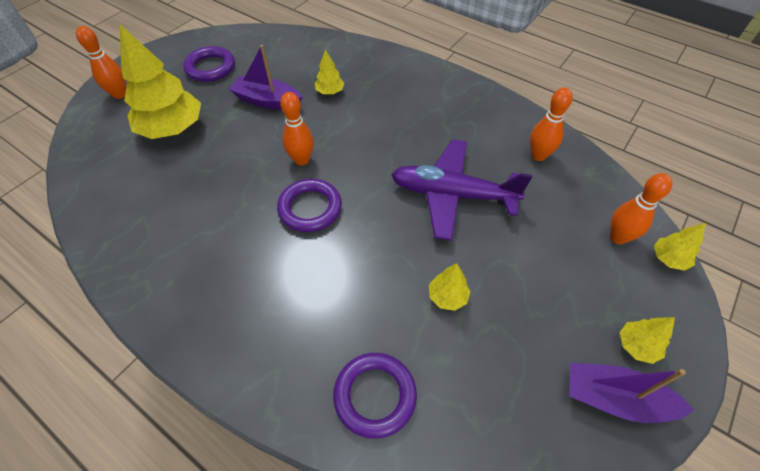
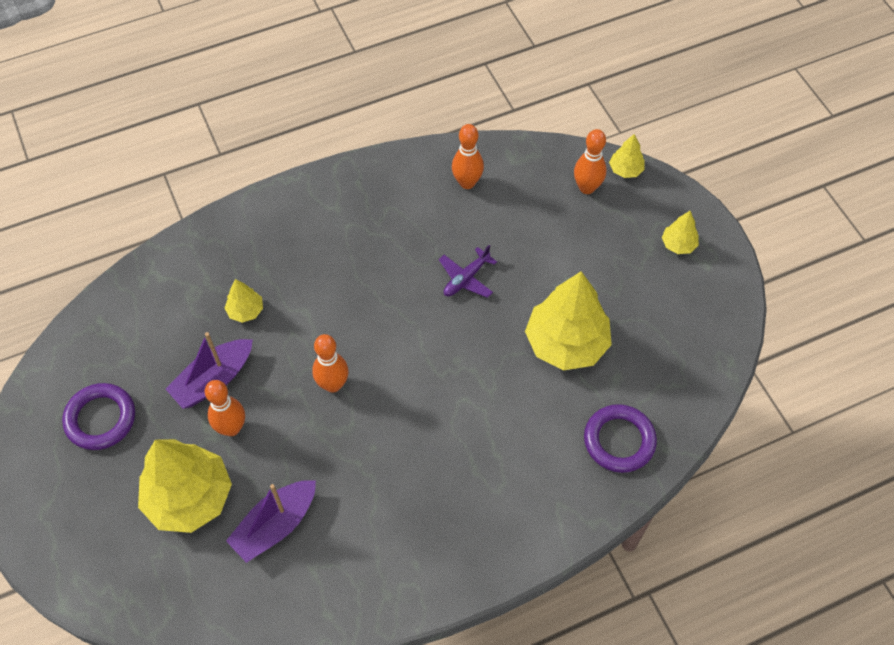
camera: 60 degrees left, 5 degrees up
(120, 94) = (75, 541): orange bowling pin -> orange bowling pin (231, 428)
(310, 208) = (403, 405): purple ring -> none
(447, 296) = (566, 343): yellow tree -> yellow tree, size x2.19
(452, 195) = (466, 278): purple plane -> purple plane, size x0.48
(614, 398) = (705, 286): purple boat -> purple boat (275, 525)

